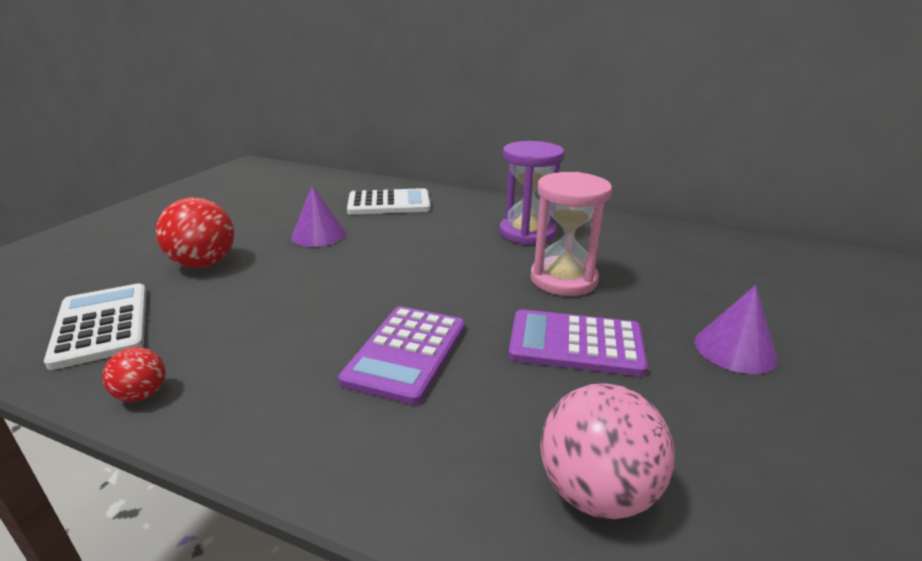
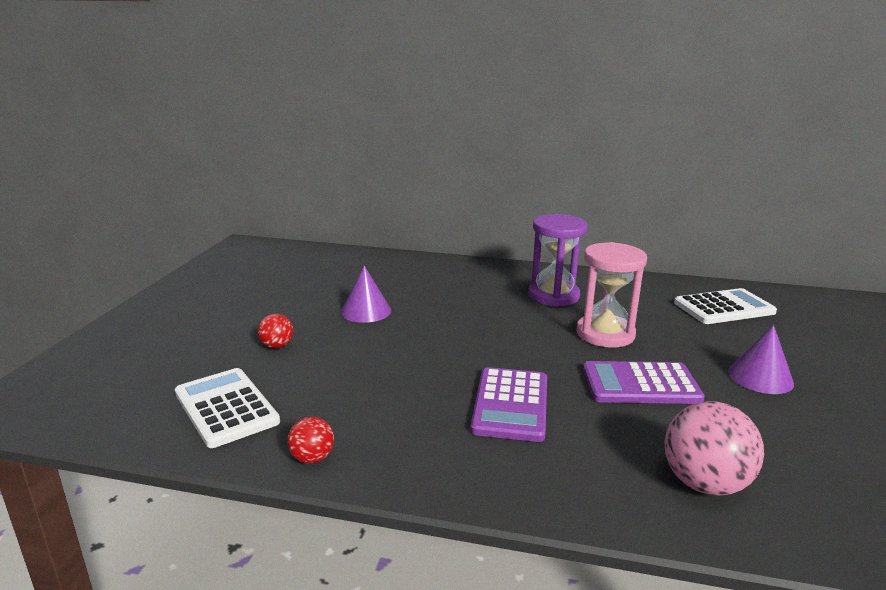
camera: 10 degrees left, 5 degrees down
(204, 264) = (277, 346): red ball -> red ball, size x0.53
(389, 203) = (412, 276): white calculator -> white calculator (724, 308)

